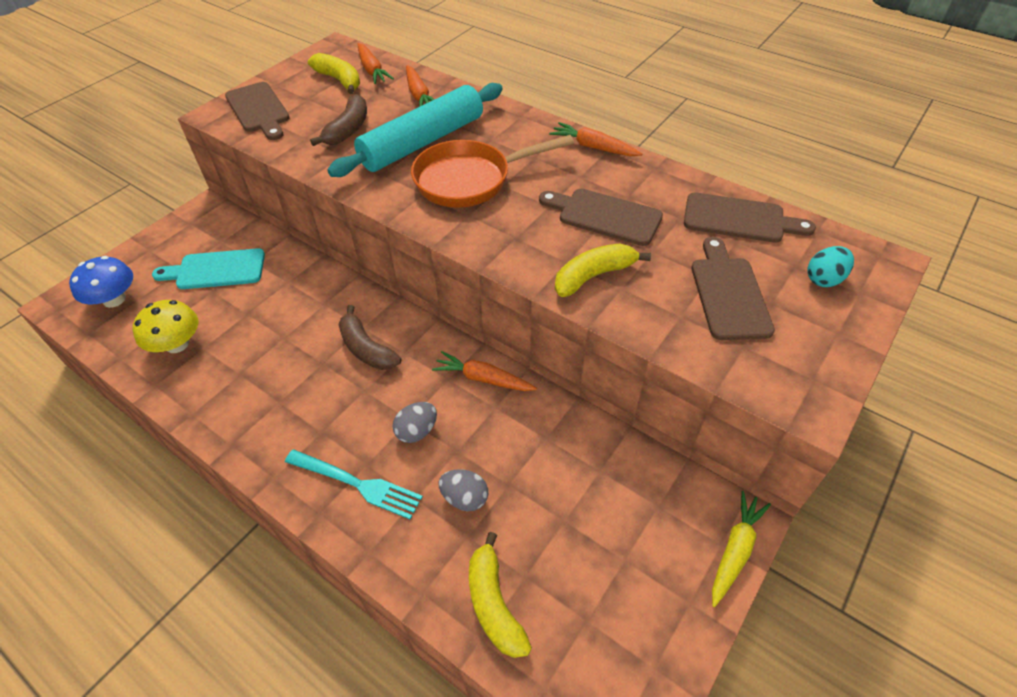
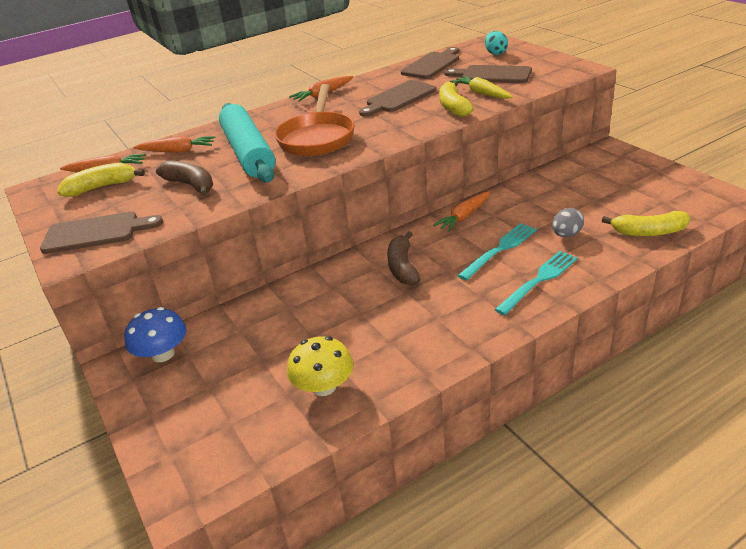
camera: 65 degrees left, 15 degrees down
(114, 299) = (215, 443): blue mushroom -> blue mushroom (163, 354)
(216, 270) = (231, 357): turquoise cutting board -> none
(366, 348) = (402, 267): brown banana -> brown banana turned 105 degrees clockwise
(417, 431) = (500, 249): grey egg -> turquoise fork
(735, 550) = (626, 153): yellow carrot -> yellow carrot (482, 93)

